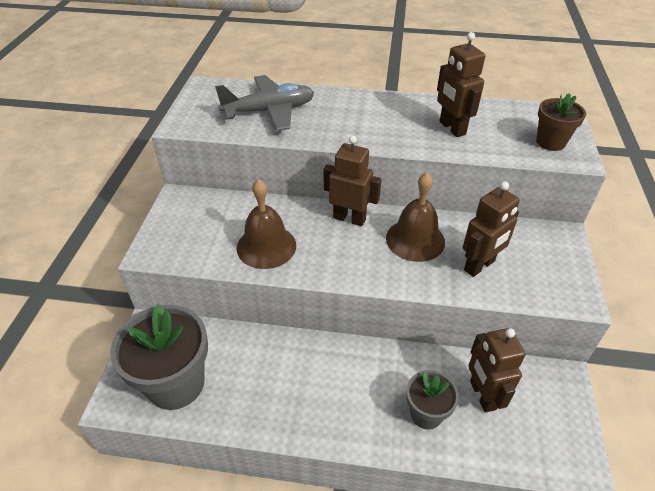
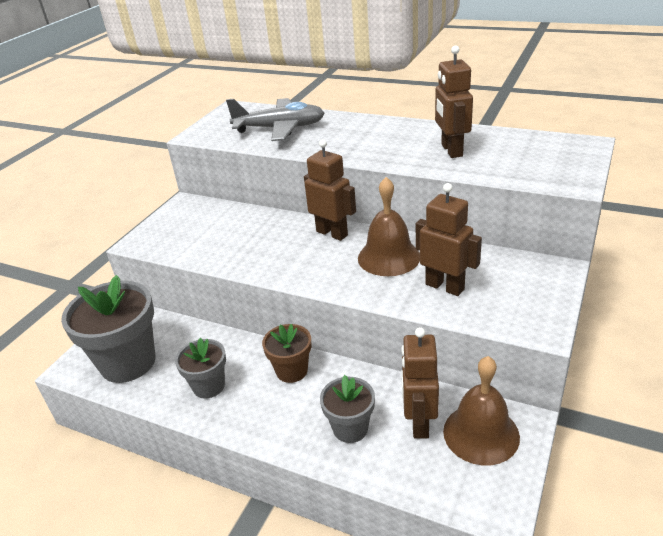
camera: 20 degrees right, 10 degrees down
(266, 246) = (241, 248): brown bell -> brown bell (481, 433)
(273, 395) = (209, 386): none -> grey flower pot
(479, 266) = (445, 286): brown robot -> brown robot turned 120 degrees counterclockwise
(550, 142) = (553, 168): brown flower pot -> brown flower pot (292, 371)

